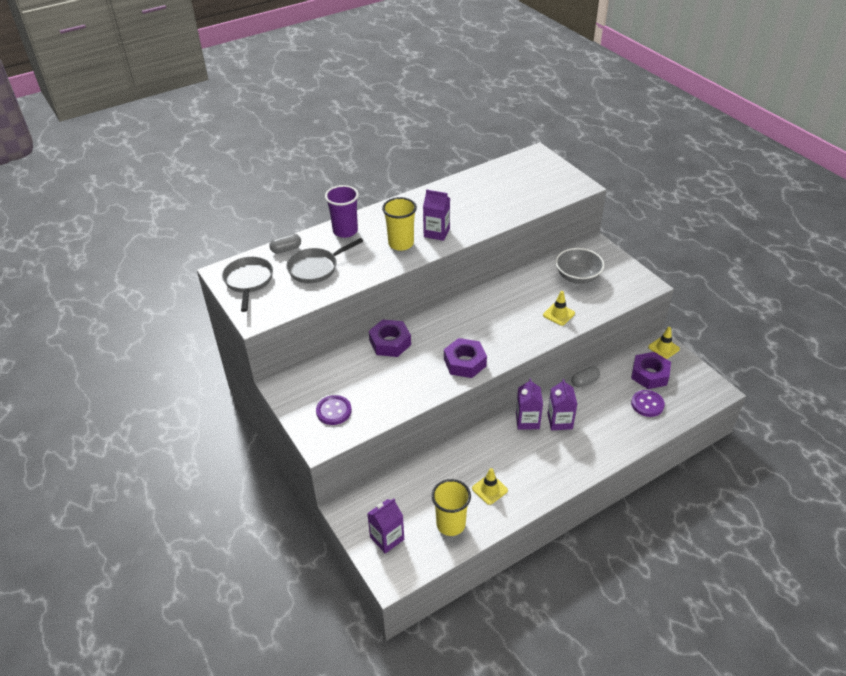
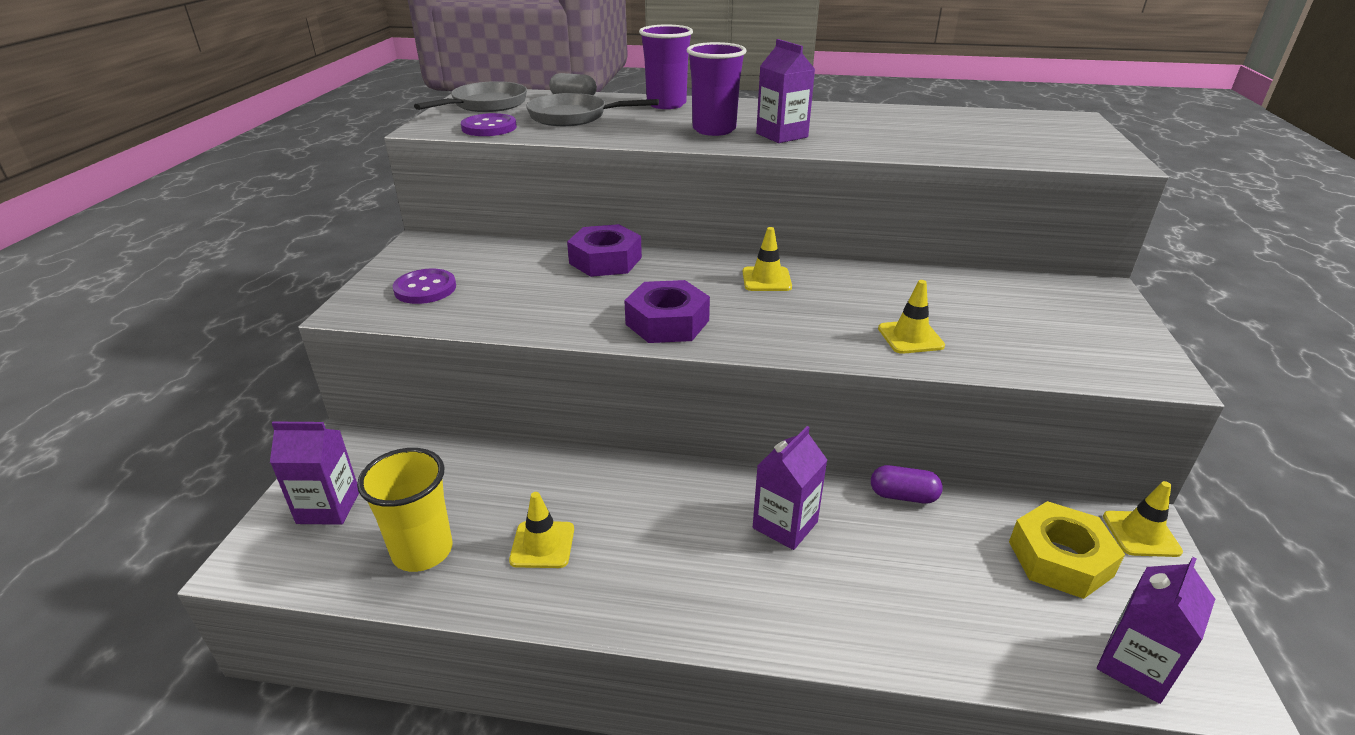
camera: 40 degrees right, 10 degrees down
(401, 244) = (714, 130): yellow cup -> purple cup
(473, 313) = (766, 279): none -> yellow traffic cone
(527, 421) = (730, 491): purple carton -> purple carton (1135, 666)
(577, 277) = (1011, 310): grey bowl -> none
(584, 382) = (903, 496): grey capsule -> purple capsule
(647, 404) = (999, 604): purple button -> purple button (489, 128)
(649, 374) = (1060, 559): purple nut -> yellow nut

